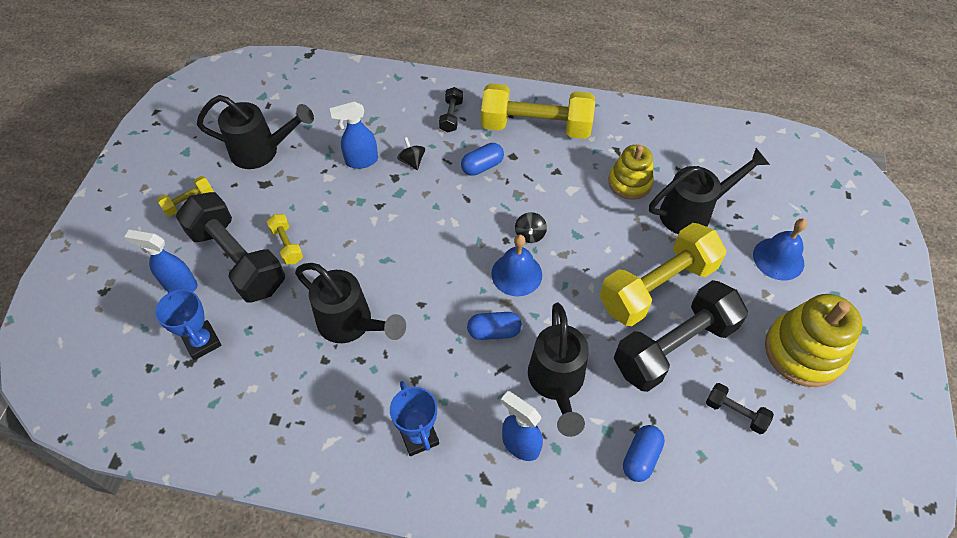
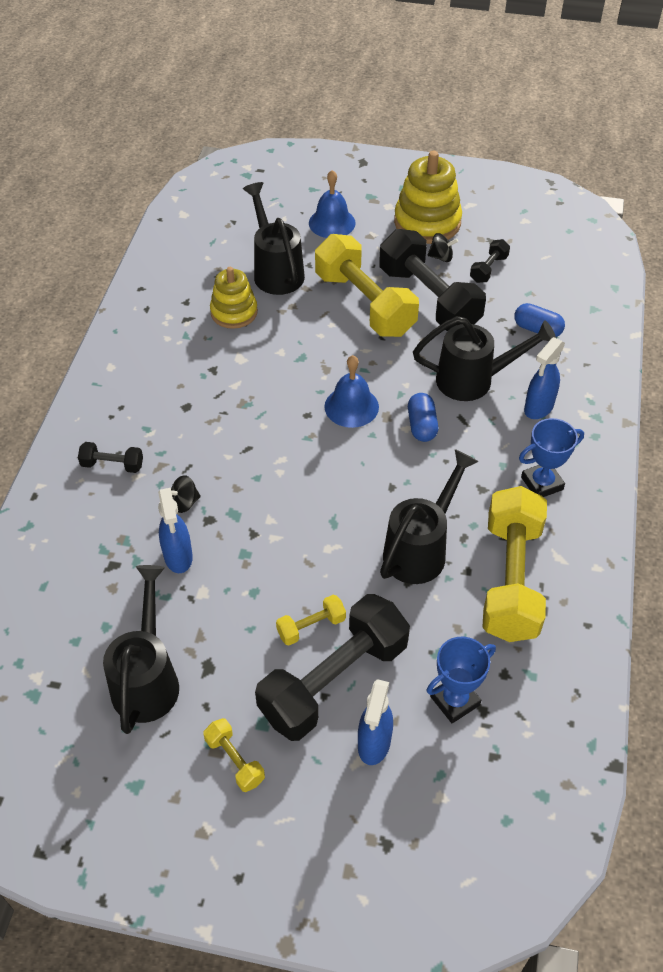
camera: 90 degrees left, 5 degrees down
(482, 166) = (199, 434): blue capsule -> none
(530, 234) = (300, 394): black spinning top -> black spinning top (441, 257)
(536, 127) = (142, 384): yellow dumbbell -> yellow dumbbell (511, 579)

